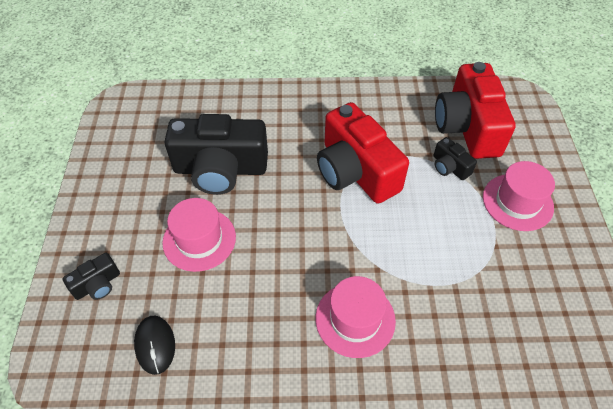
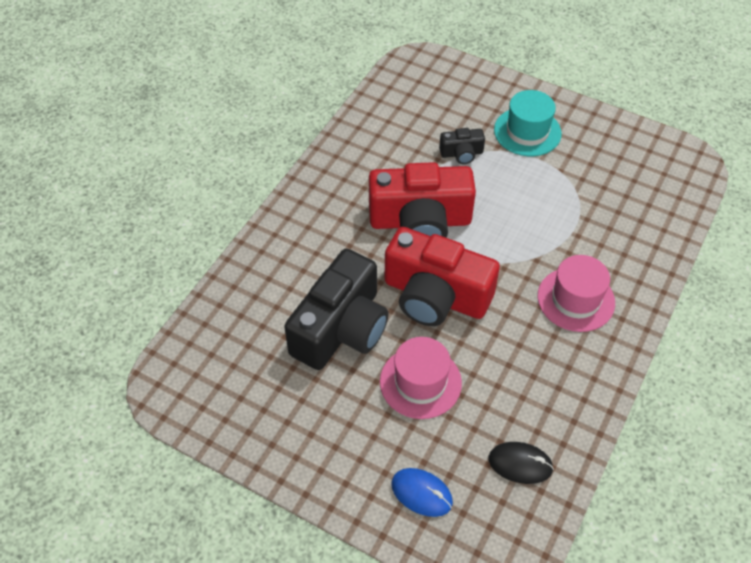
camera: 60 degrees left, 0 degrees up
(97, 284) = (421, 493): black camera -> blue mouse
(467, 127) = (425, 116): red camera -> red camera (435, 296)
(517, 202) = (527, 132): pink hat -> turquoise hat

